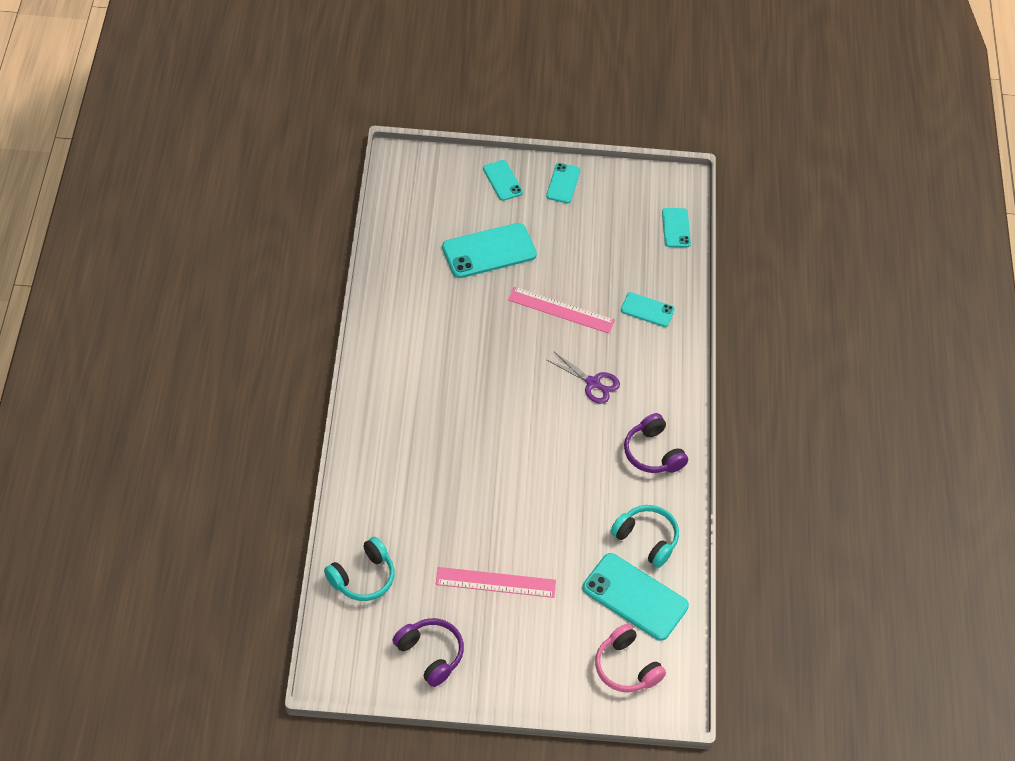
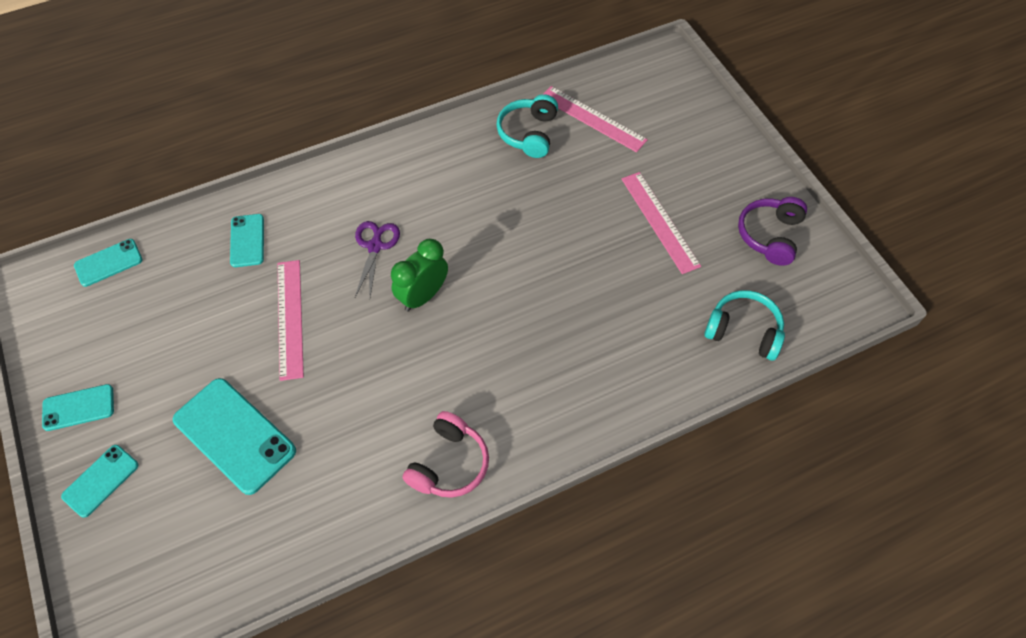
camera: 115 degrees left, 5 degrees up
(529, 393) = (423, 296): none -> green clock
(626, 667) = (662, 98): pink headphones -> pink headphones (449, 463)
(635, 597) = (592, 118): turquoise phone -> pink ruler
(653, 453) = (430, 165): purple headphones -> none

